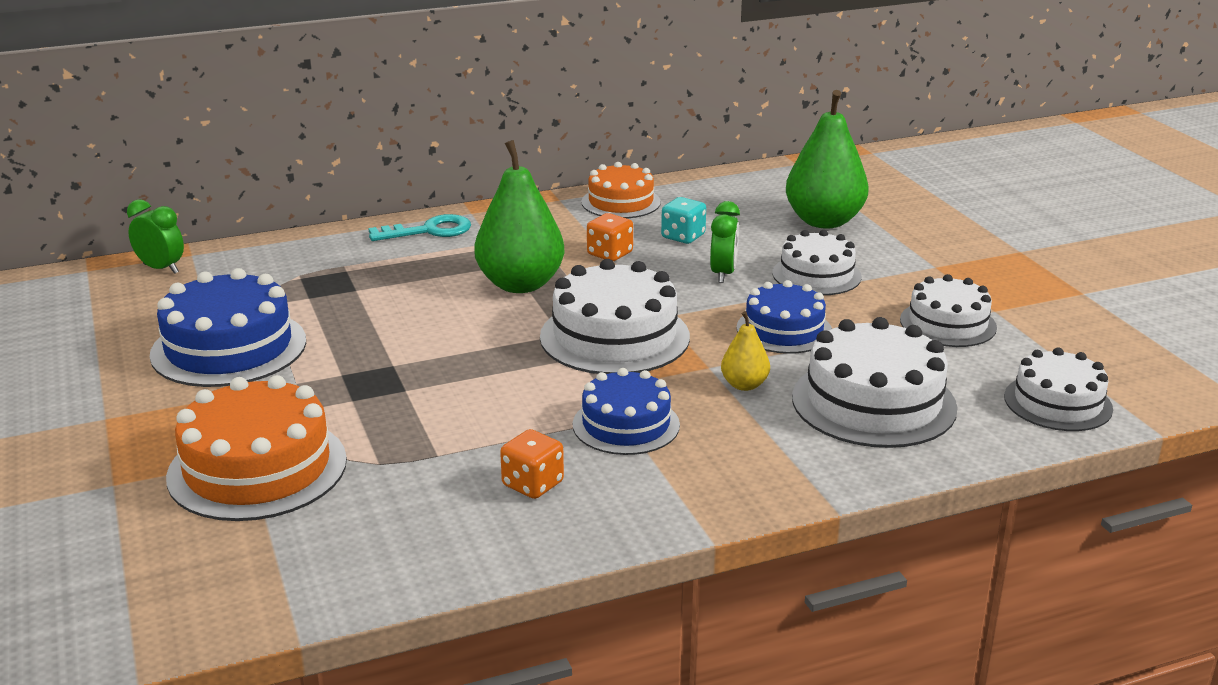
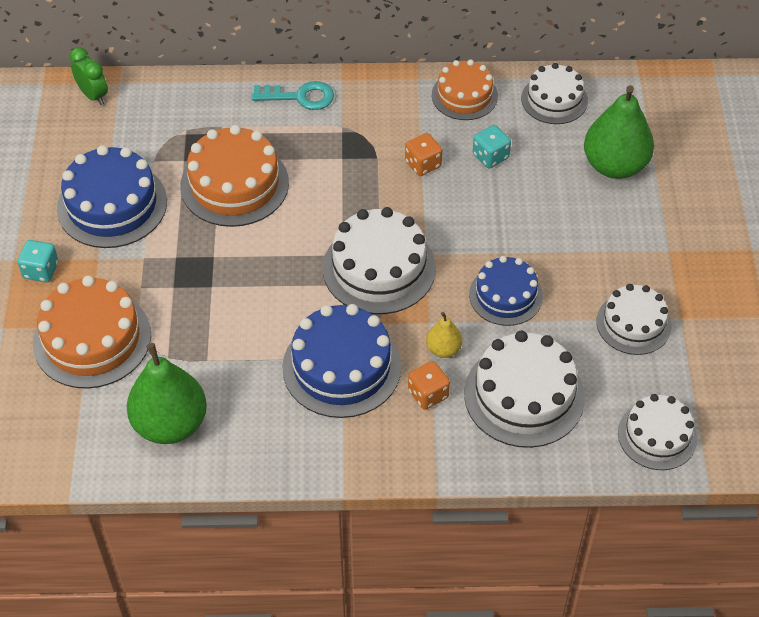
camera: 20 degrees right, 25 degrees up
(150, 420) = (41, 270): none -> turquoise dice
(386, 305) = (234, 184): none -> orange cake
(520, 284) = (339, 185): green pear -> green pear (170, 424)
(532, 484) = (255, 407): orange dice -> orange dice (428, 394)
(626, 425) = (341, 367): blue cake -> blue cake, size x1.56
(723, 274) = (496, 214): green clock -> none
(816, 275) = (568, 235): white cake -> white cake (554, 99)

